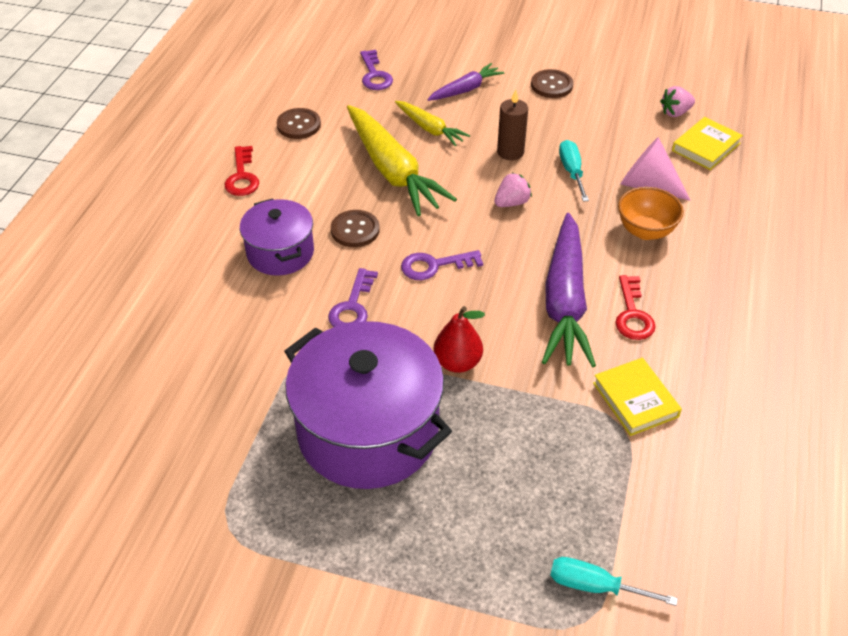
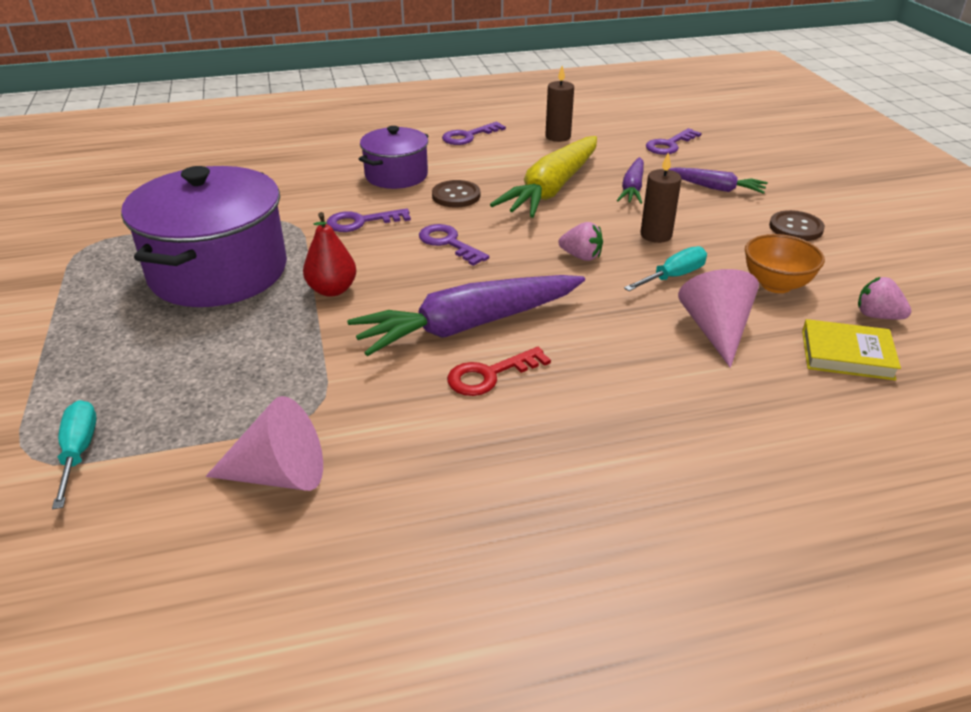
camera: 60 degrees right, 10 degrees down
(242, 176) = (468, 136): red key -> purple key
(299, 125) = (558, 137): brown button -> brown candle
(430, 129) = (632, 188): yellow carrot -> purple carrot
(635, 400) = (357, 411): yellow book -> none
(645, 231) = (636, 349): orange bowl -> orange bowl (776, 285)
(684, 465) = (279, 474): none -> pink cone

